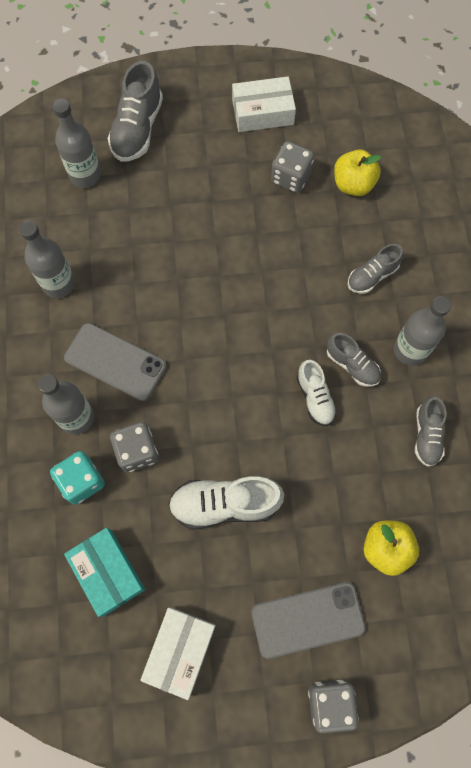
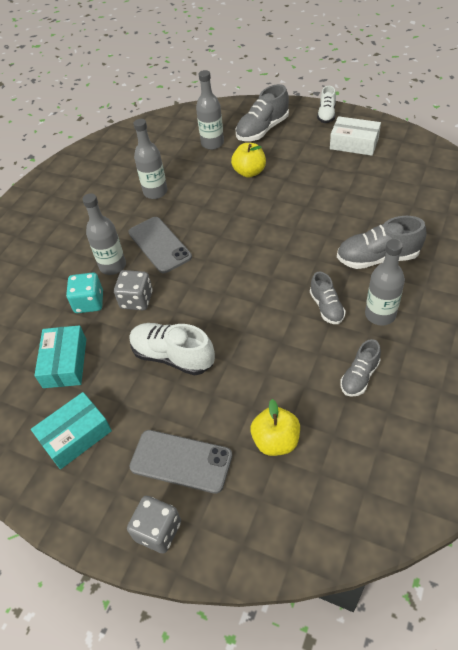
camera: 35 degrees right, 20 degrees down
(180, 650) = (75, 435): white box -> turquoise box
(291, 177) = (351, 183): grey dice -> none
(315, 397) = (284, 317): white shoe -> white shoe (326, 115)
(353, 184) = (396, 200): yellow apple -> yellow apple (249, 172)
(372, 276) = (377, 258): grey shoe -> grey shoe, size x1.63

